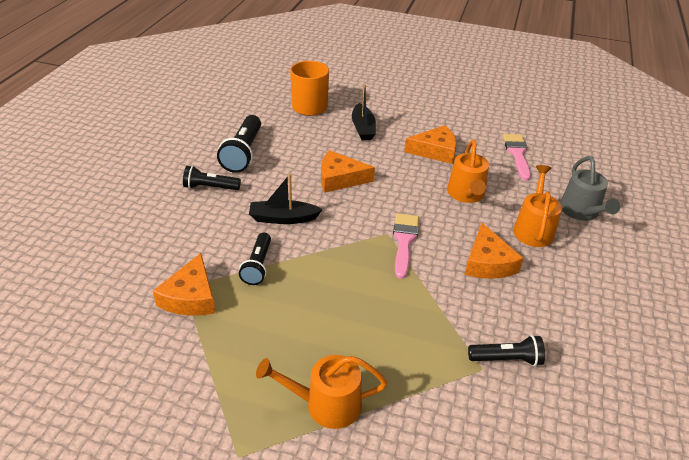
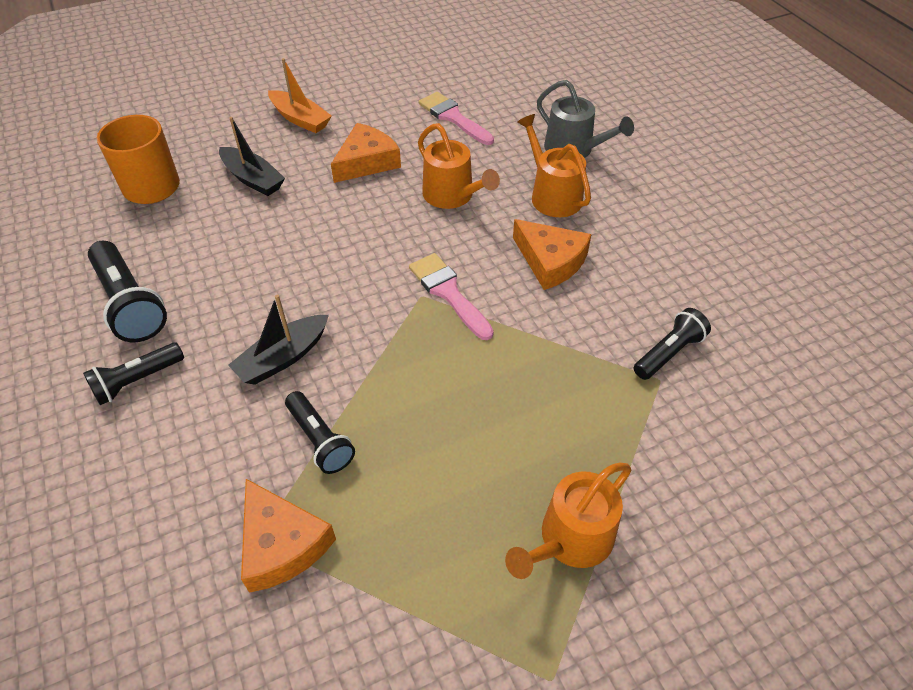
camera: 40 degrees left, 10 degrees up
(340, 179) = (296, 262): orange cheese -> none
(422, 111) = (300, 119): none -> orange boat

